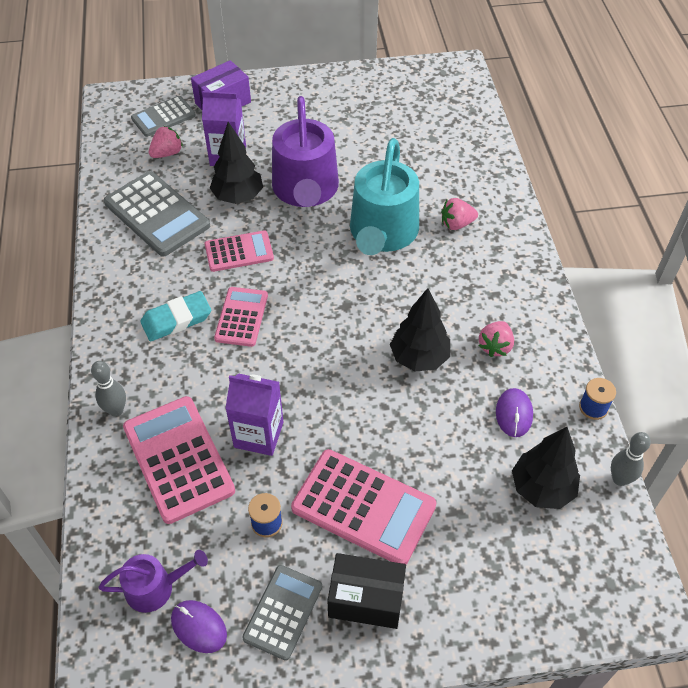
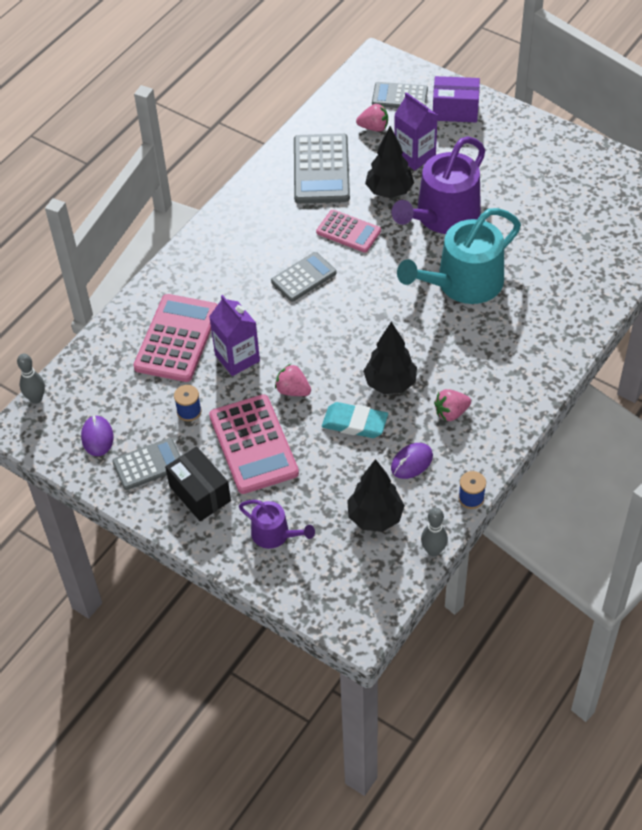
camera: 45 degrees right, 0 degrees up
(116, 410) = (170, 284): grey bowling pin -> grey bowling pin (36, 399)
(155, 587) = (95, 400): purple watering can -> purple watering can (274, 534)
(176, 319) = (261, 251): turquoise eraser -> turquoise eraser (355, 423)
(241, 317) = (303, 277): pink calculator -> grey calculator
(456, 224) = (526, 312): pink strawberry -> pink strawberry (293, 390)

